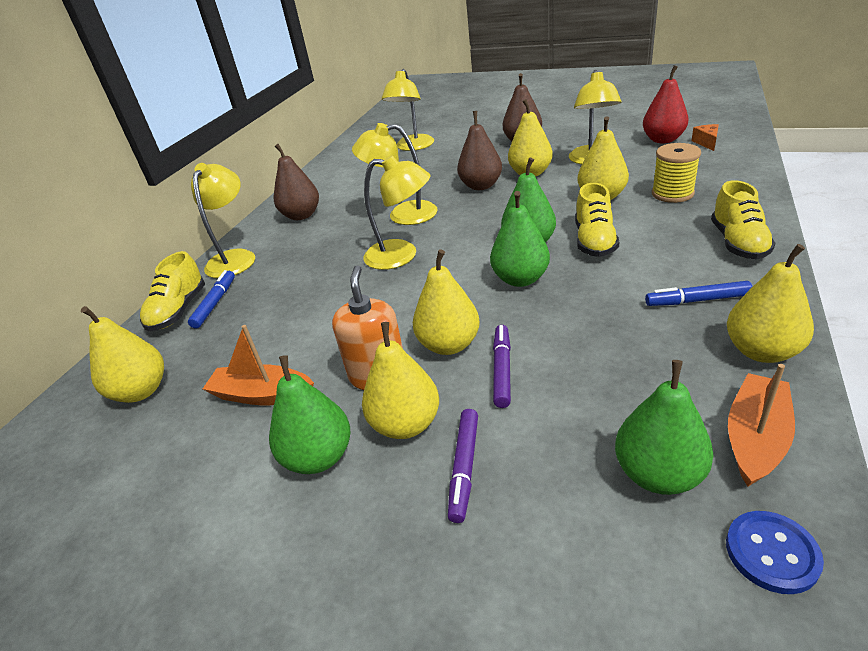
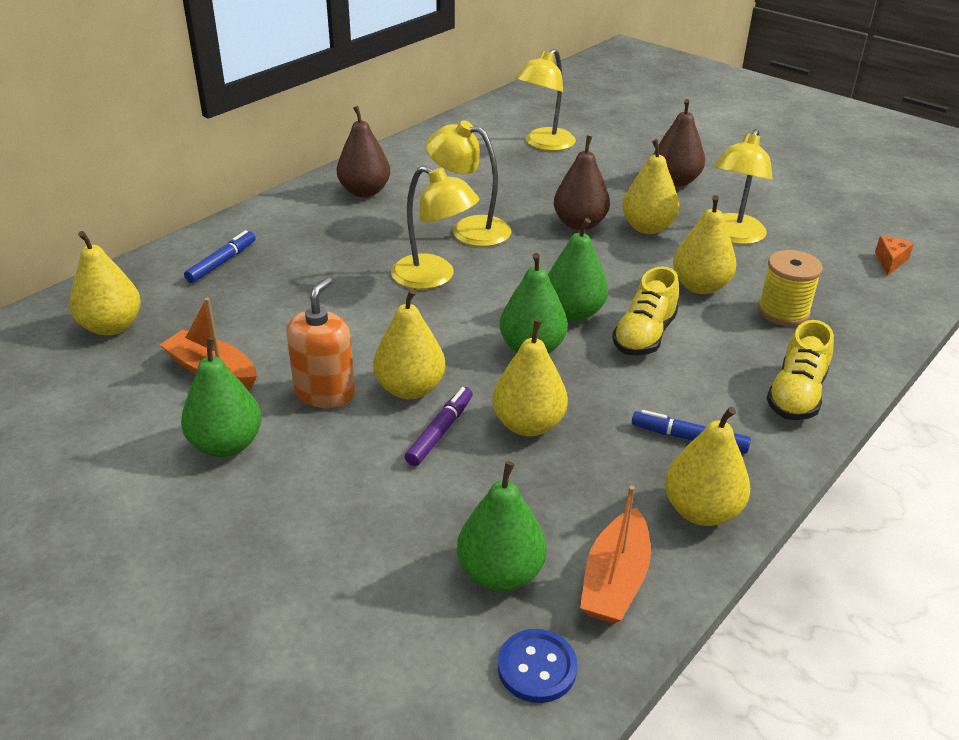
camera: 15 degrees right, 0 degrees up
(178, 311) = (184, 258): yellow shoe -> none
(234, 258) = (268, 218): yellow lamp -> none
(406, 424) = (318, 446): yellow pear -> yellow pear (528, 425)
(464, 468) = (340, 502): purple marker -> none
(663, 140) = (841, 239): red pear -> none
(755, 437) = (615, 580): orange boat -> orange boat turned 150 degrees clockwise

